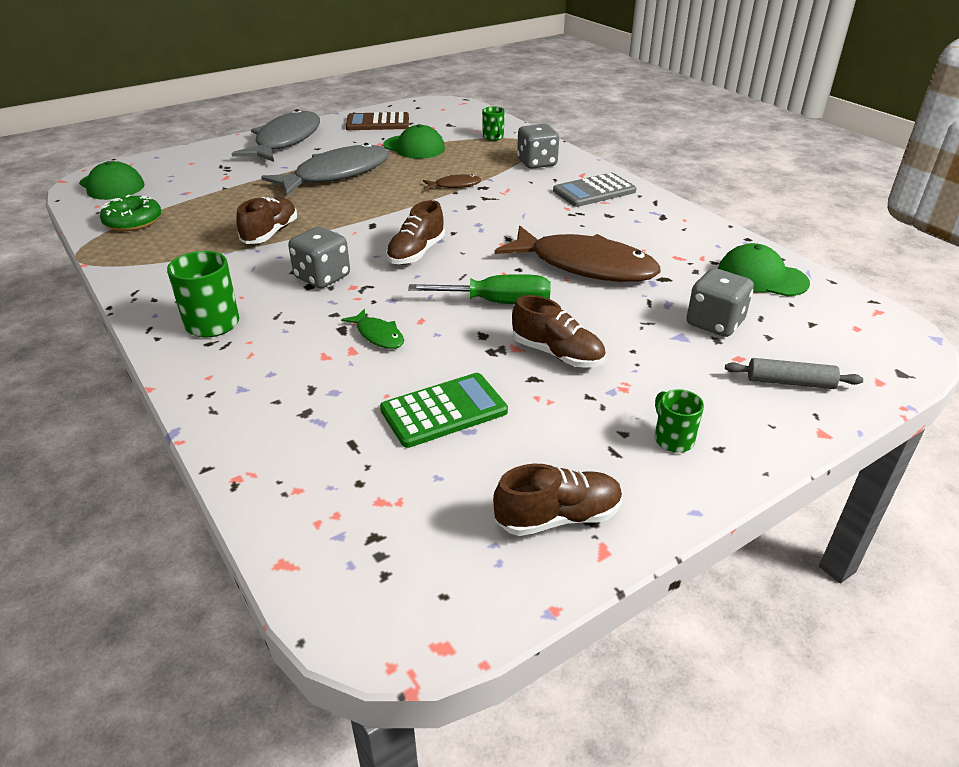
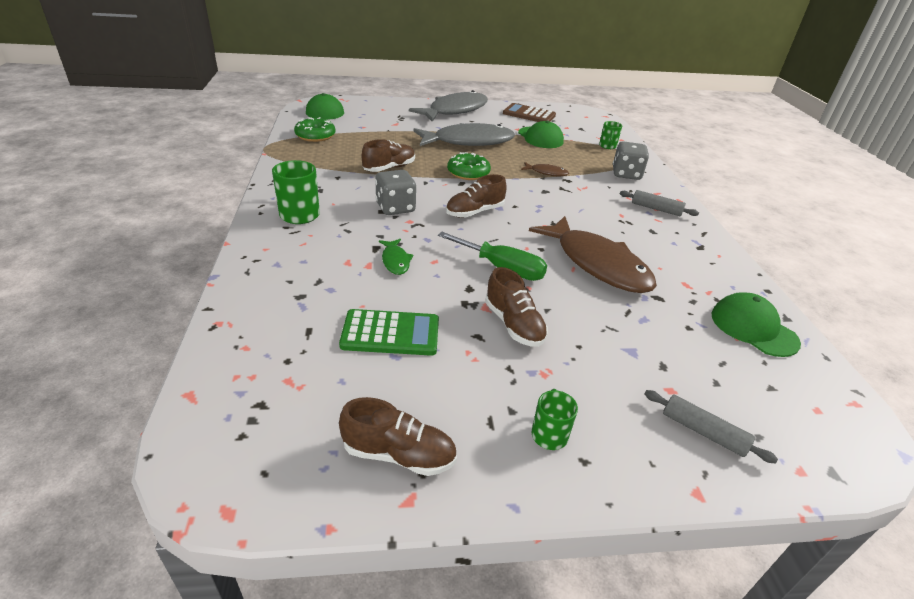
camera: 25 degrees right, 0 degrees up
(369, 211) = (468, 173): none -> green donut
(594, 191) = (656, 209): grey calculator -> grey rolling pin
(714, 323) = (673, 351): grey dice -> none

